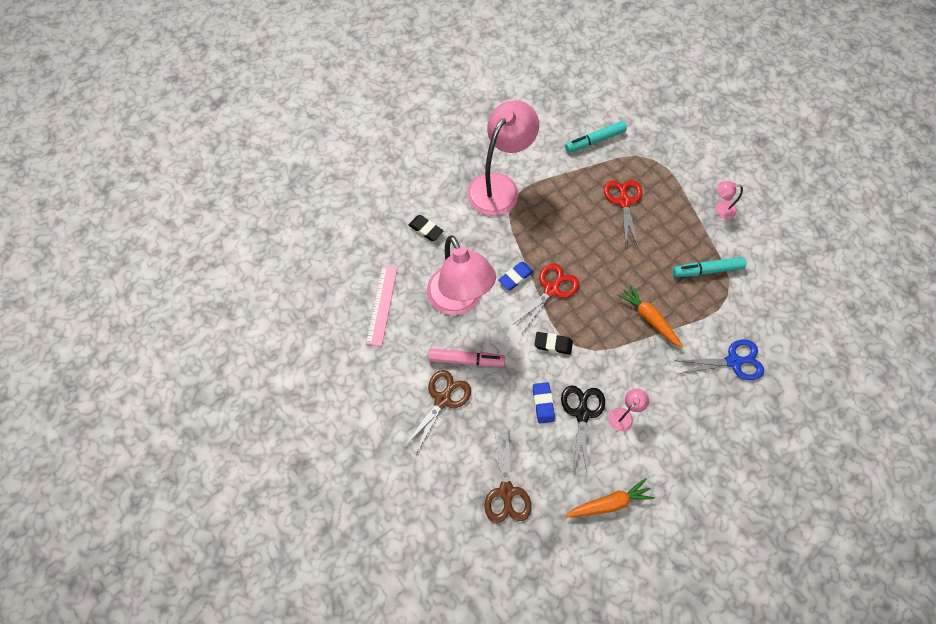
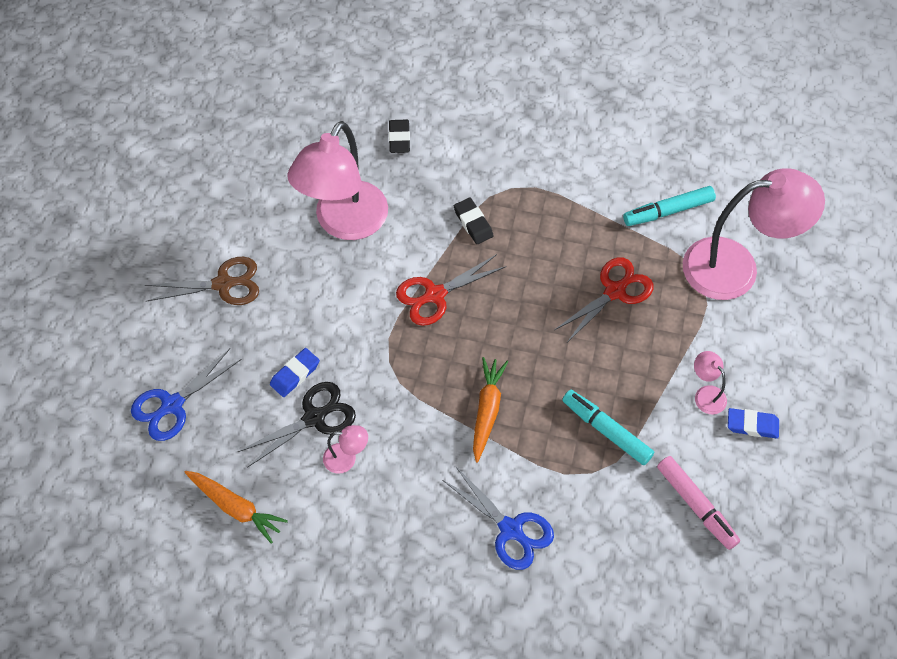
camera: 50 degrees right, 5 degrees down
(382, 305) = (280, 163): pink ruler -> none
(466, 360) = (284, 274): pink marker -> pink marker (696, 505)
(499, 186) = (515, 164): pink lamp -> pink lamp (736, 267)
(506, 491) = (172, 405): brown scissors -> blue scissors
(515, 277) = (419, 253): blue eraser -> blue eraser (752, 425)
(551, 289) = (435, 295): red scissors -> red scissors turned 150 degrees clockwise
(553, 344) = (371, 339): black eraser -> black eraser (473, 223)
(594, 140) = (668, 211): turquoise marker -> turquoise marker turned 45 degrees counterclockwise

